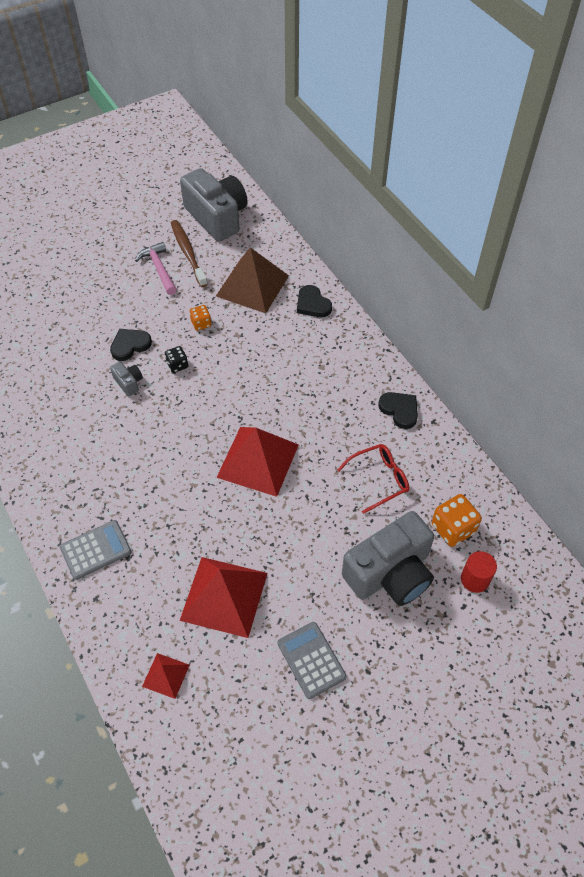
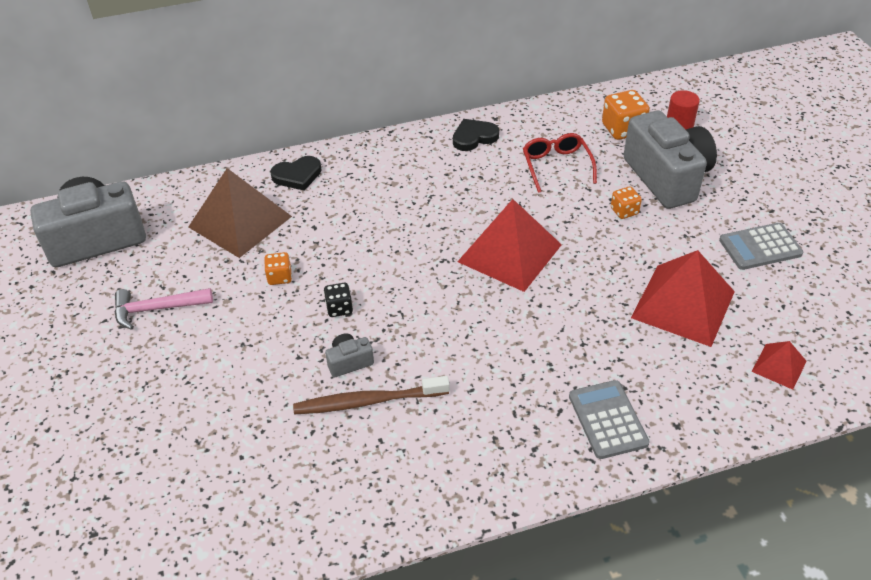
camera: 75 degrees left, 10 degrees down
(130, 345) = (283, 354): black heart -> none
(188, 253) = (146, 275): brown toothbrush -> brown toothbrush (368, 401)
(331, 540) = (624, 211): none -> orange dice

